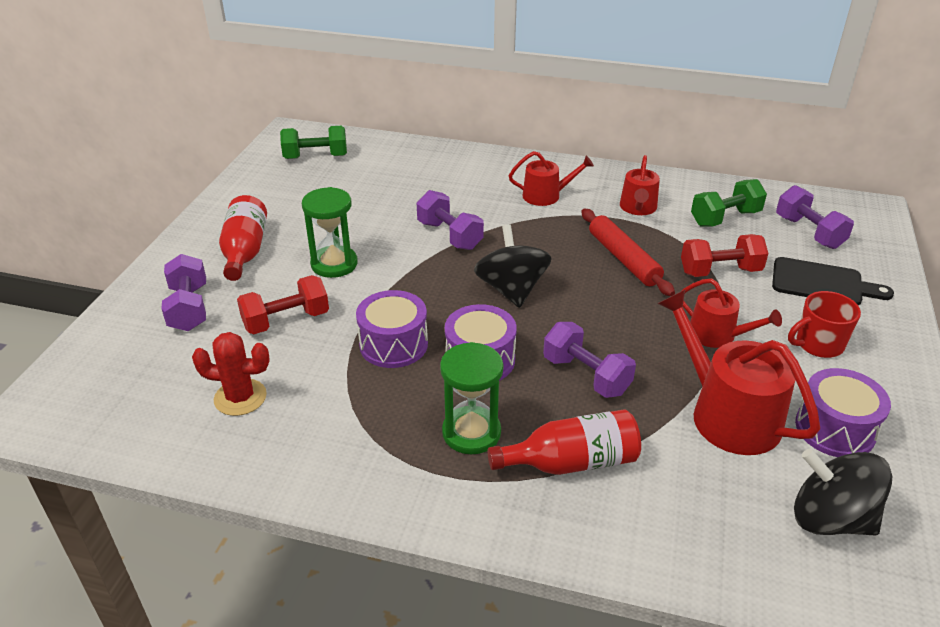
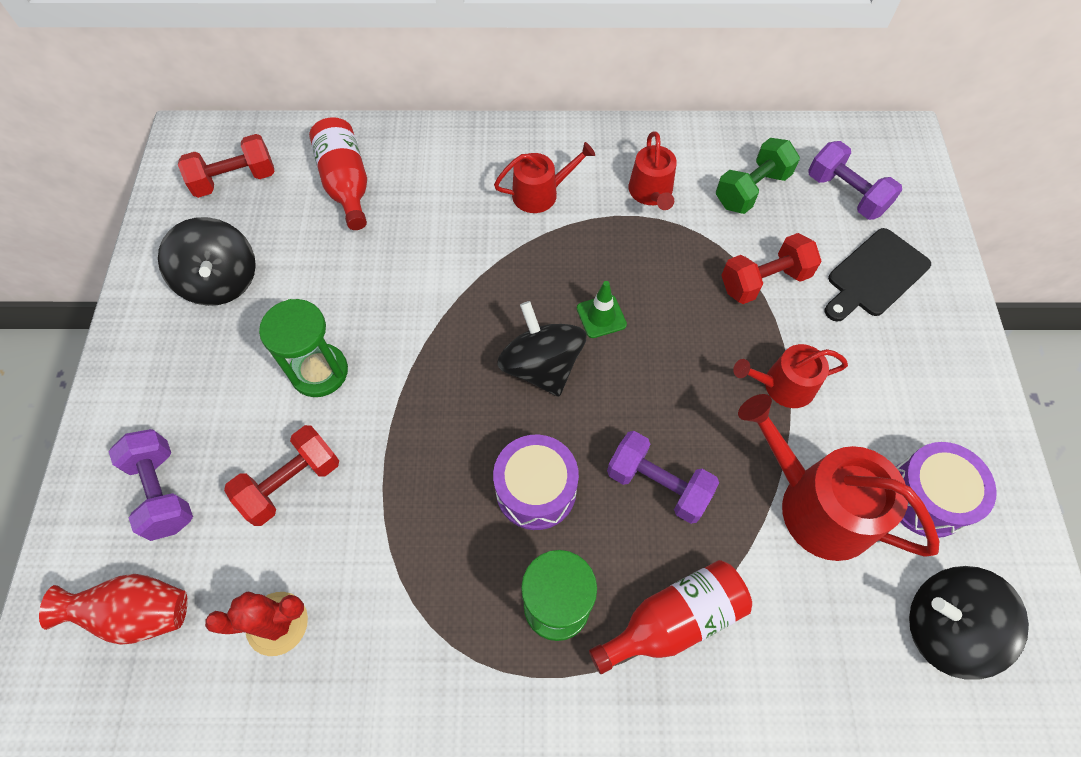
camera: 15 degrees left, 25 degrees up
(139, 371) = (138, 613): none -> red vase
(245, 251) = (200, 375): red bottle -> red bottle (346, 184)
(282, 206) = (221, 281): none -> black spinning top
(316, 157) = (235, 180): green dumbbell -> red dumbbell
(393, 344) = (431, 490): purple drum -> none
(449, 235) = (445, 289): purple dumbbell -> none
(571, 270) = (601, 316): none -> green traffic cone
(623, 259) = (654, 284): red rolling pin -> none
(717, 335) = (782, 385): red watering can -> red watering can turned 150 degrees clockwise
(818, 344) = (887, 374): red mug -> none
(822, 283) = (874, 275): black cutting board -> black cutting board turned 135 degrees clockwise

